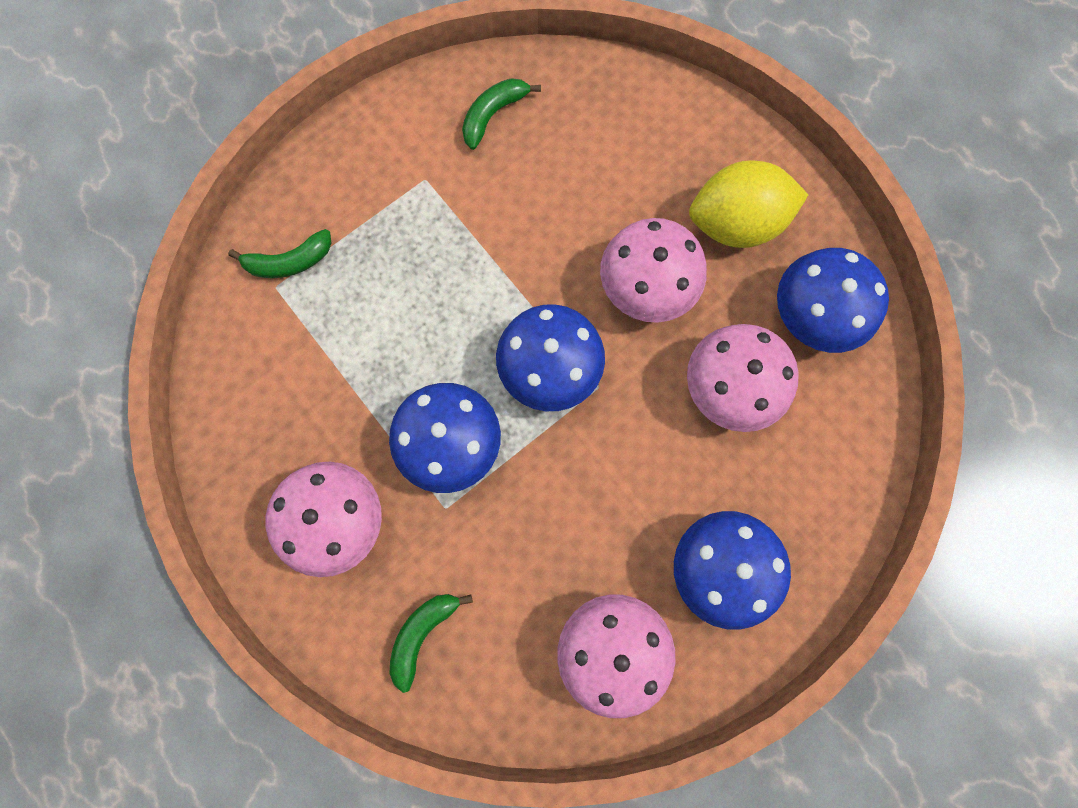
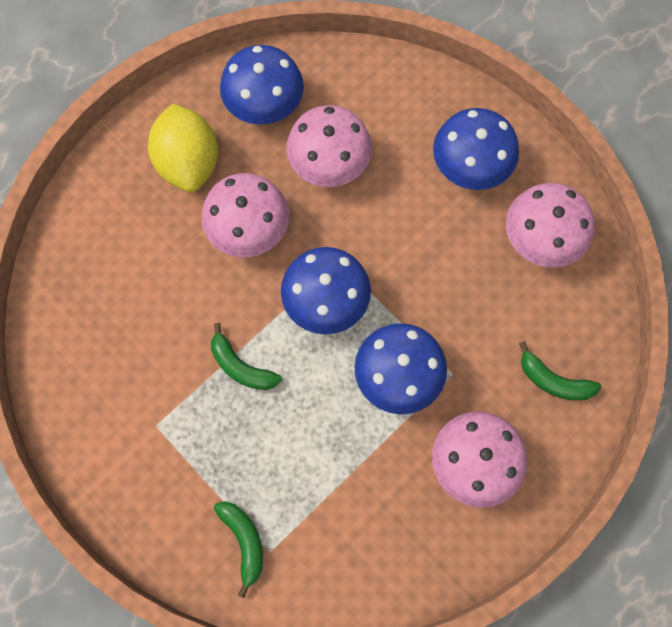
camera: 95 degrees left, 5 degrees down
(493, 115) = (90, 370): green banana -> green banana (241, 366)

